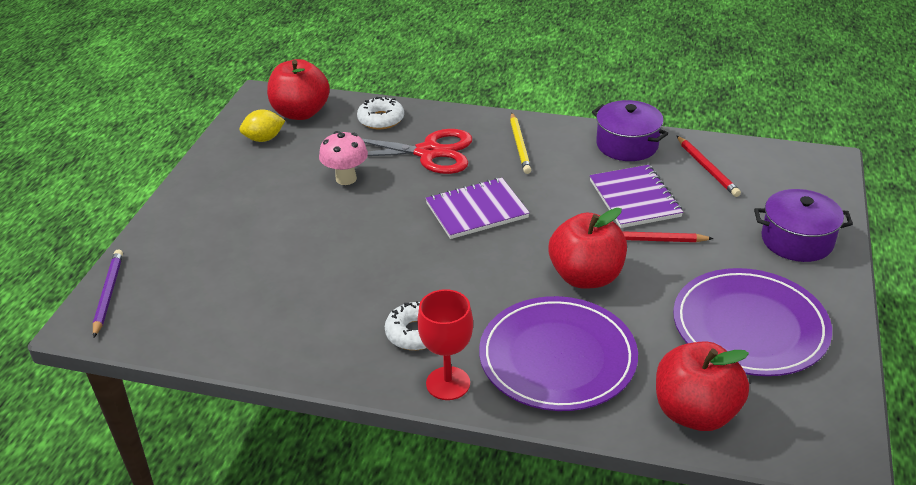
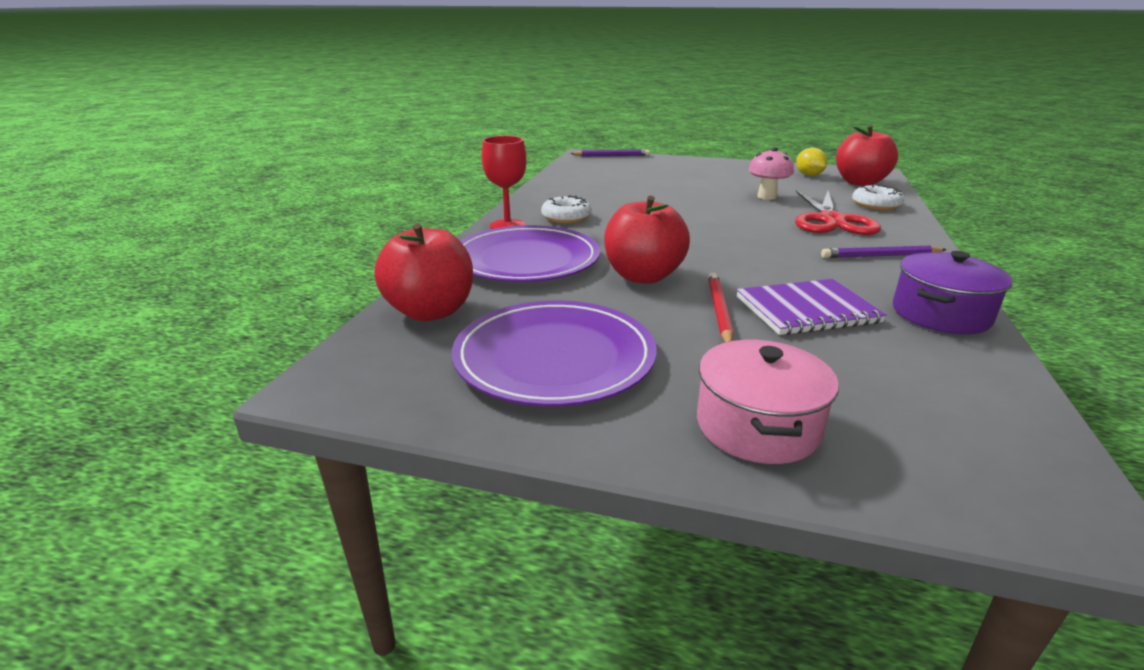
camera: 90 degrees right, 10 degrees down
(476, 210) = (741, 236): purple notebook -> none
(519, 145) = (880, 256): yellow pencil -> purple pencil
(707, 168) = (926, 369): red pencil -> none
(797, 240) = (757, 426): purple pot -> pink pot

